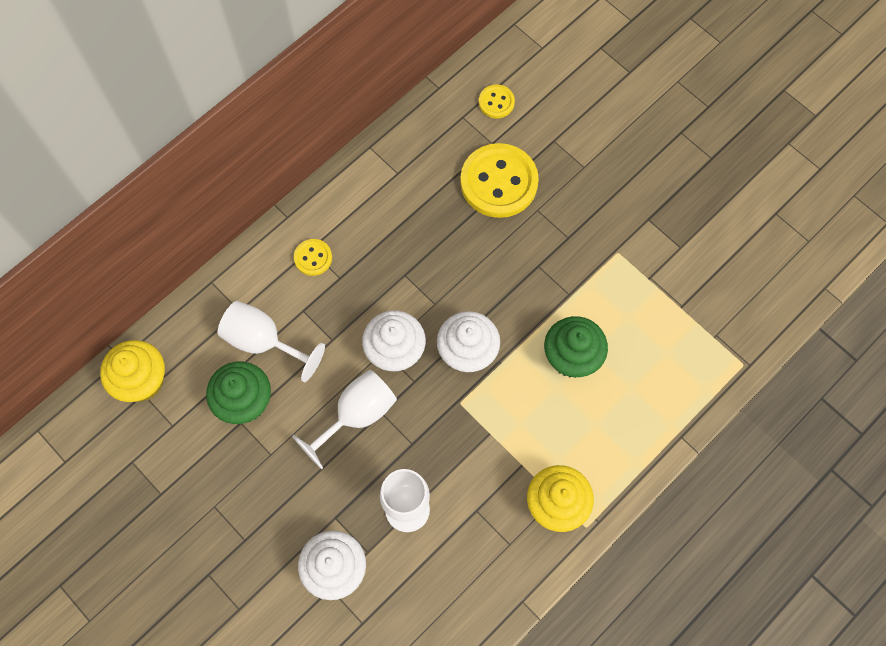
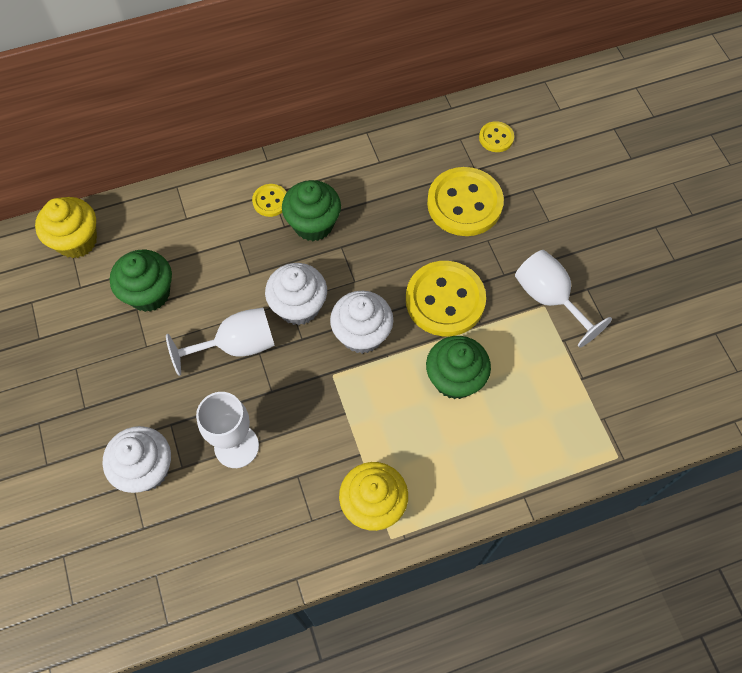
camera: 25 degrees right, 5 degrees down
(263, 341) = (192, 251): white goblet -> white goblet (549, 298)
(367, 264) = (313, 224): none -> green cupcake
(527, 286) = (445, 300): none -> yellow button

